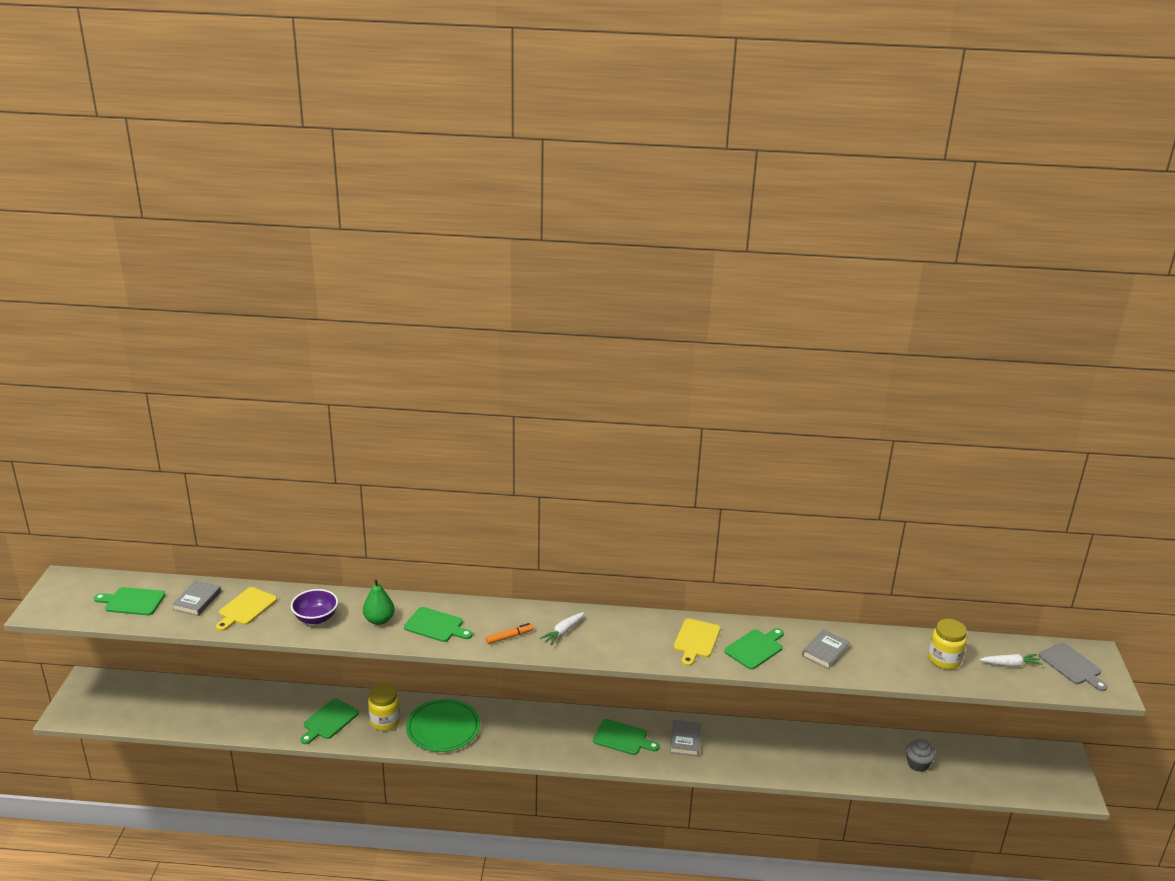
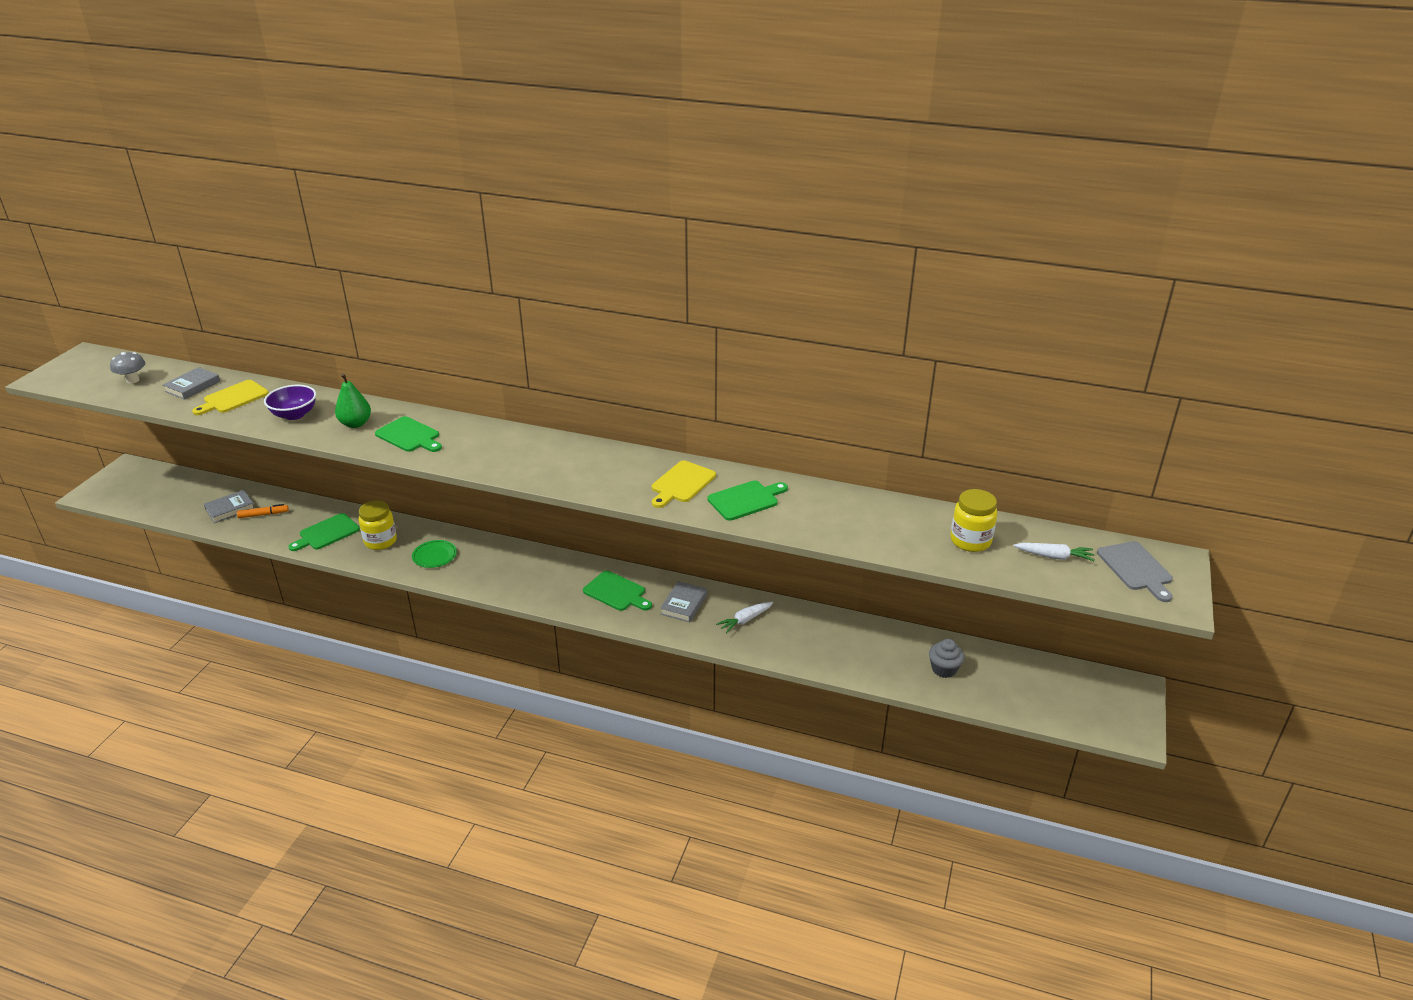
camera: 15 degrees right, 5 degrees up
(132, 601) = (133, 380): green cutting board -> grey mushroom
(443, 728) = (434, 556): green plate -> green plate, size x0.55
(509, 637) = (478, 455): orange marker -> orange marker (263, 514)
(563, 632) = (539, 457): white carrot -> white carrot (745, 620)
(825, 652) = (827, 514): grey book -> grey book (230, 509)

